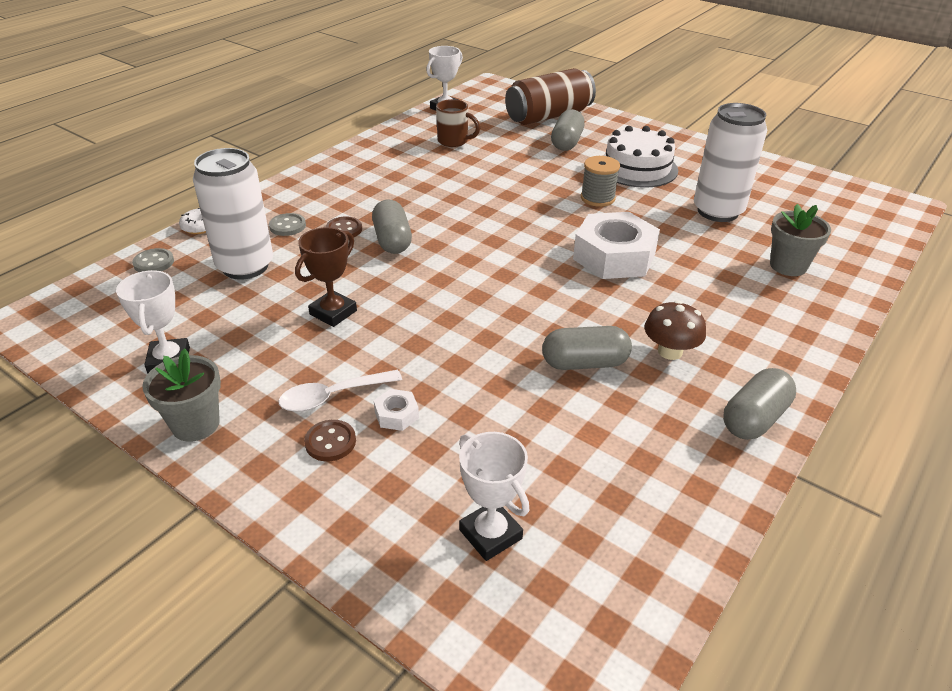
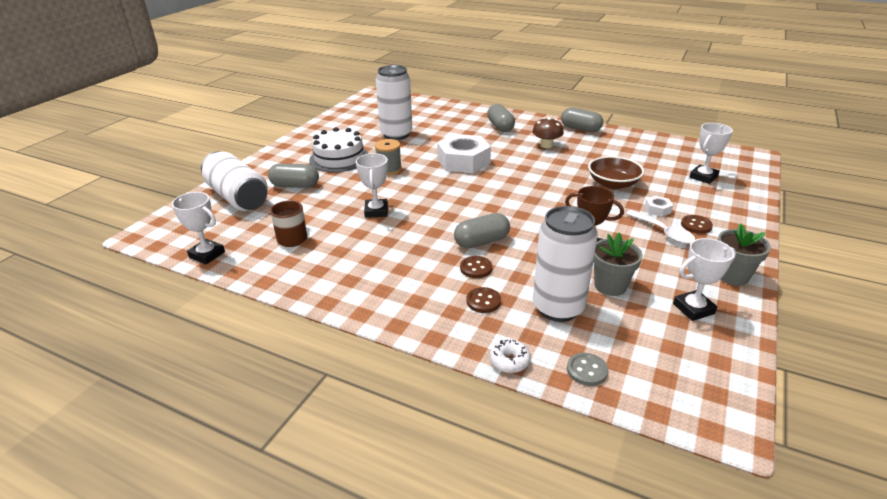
camera: 100 degrees left, 5 degrees down
(287, 226) = (483, 301): grey button -> brown button
(490, 184) = (376, 211): none -> white trophy
(500, 391) = (613, 184): none -> brown bowl
(548, 116) = (238, 197): brown can -> white can
(584, 363) = (572, 164): grey capsule -> grey capsule (500, 126)
(788, 266) = (450, 119): grey flower pot -> grey flower pot (610, 286)

